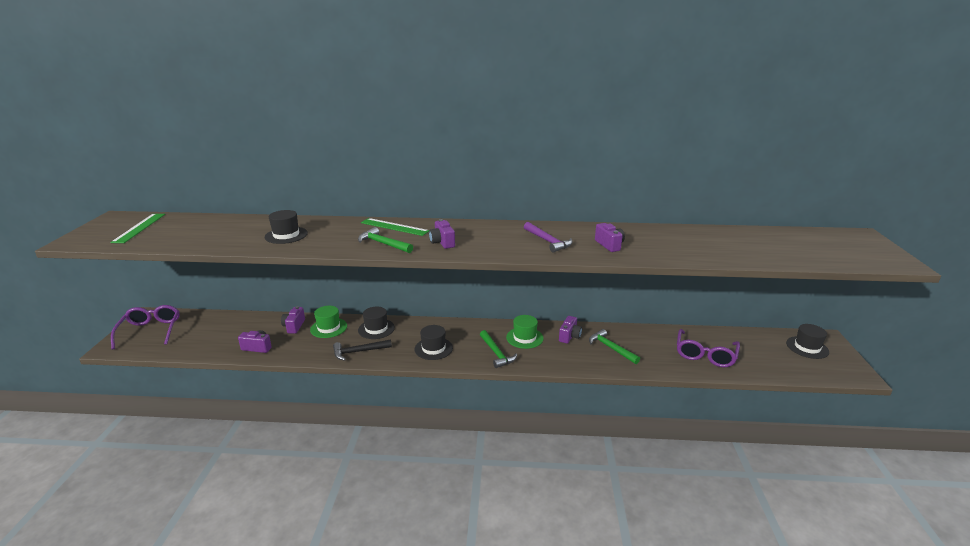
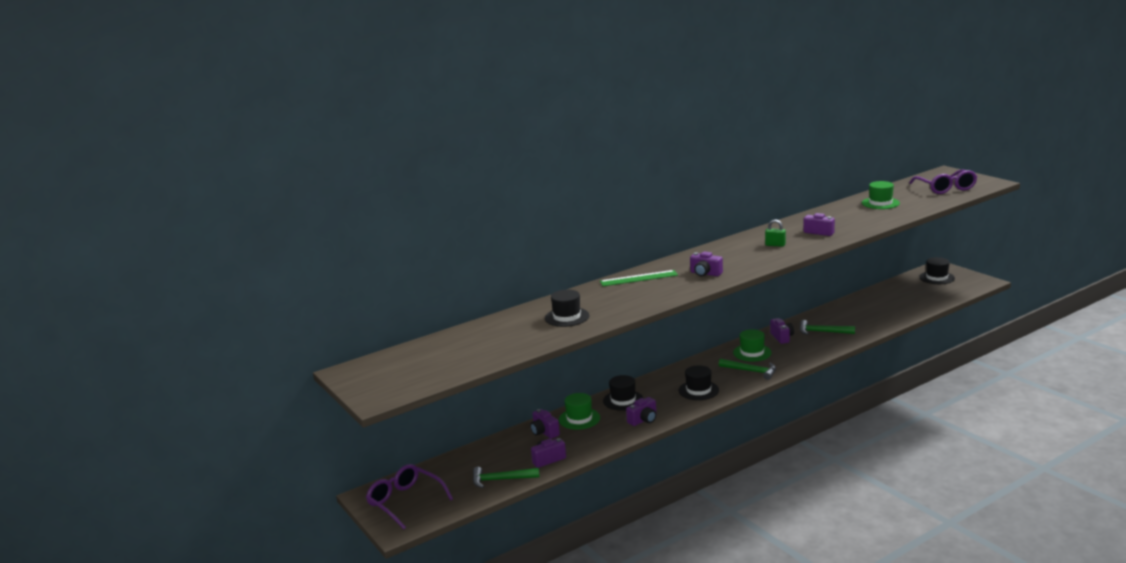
camera: 35 degrees left, 5 degrees down
(139, 228) = (406, 367): green ruler -> none
(358, 352) = (643, 420): black hammer -> purple camera
(383, 244) = (663, 291): green hammer -> green hammer (501, 480)
(548, 241) = (775, 245): purple hammer -> green padlock
(705, 355) = (886, 309): purple glasses -> purple glasses (945, 188)
(725, 240) = (880, 203): none -> green hat

